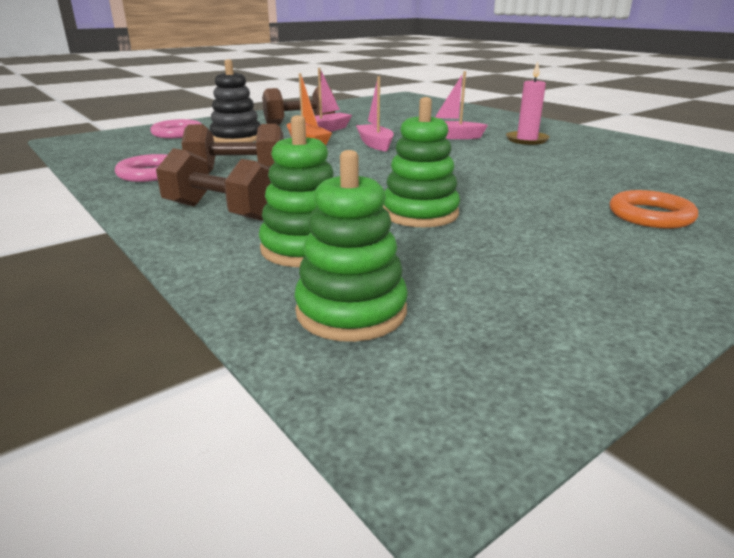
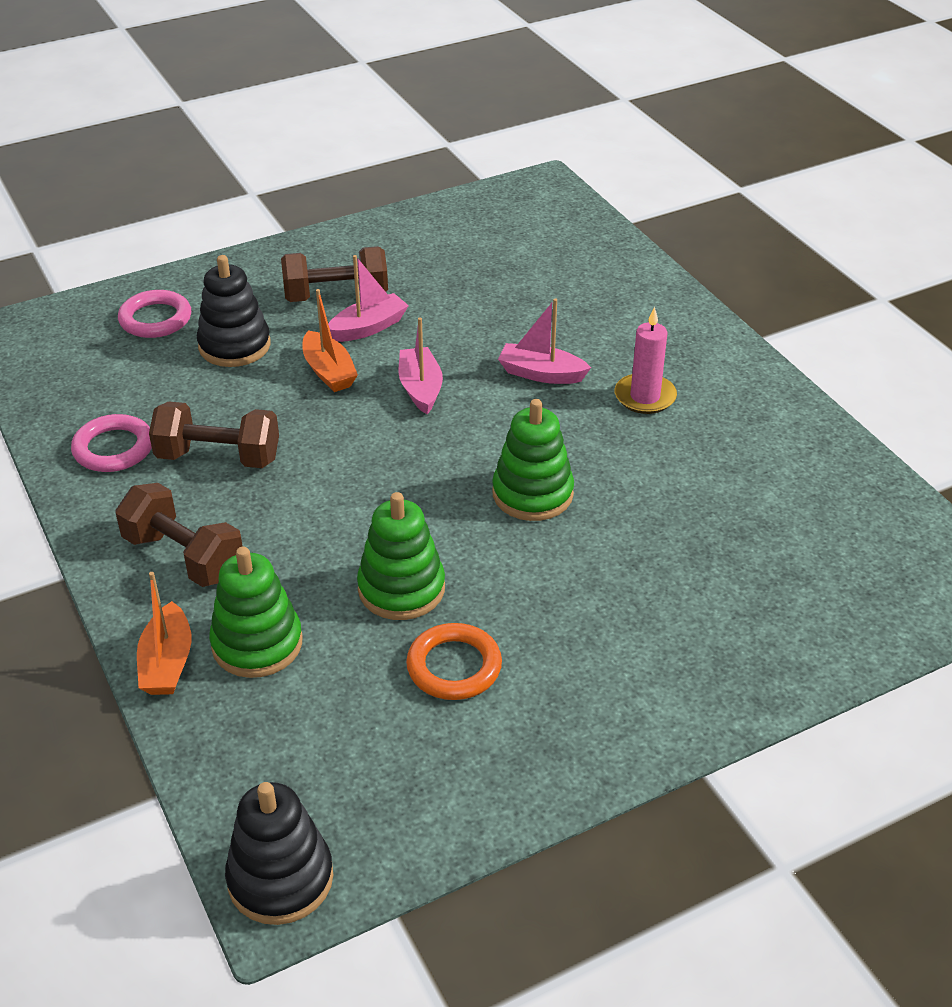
camera: 10 degrees right, 15 degrees up
(217, 265) = (167, 663): none -> orange boat
(351, 311) = (271, 750): green stacking toy -> green stacking toy (532, 494)
(422, 423) = (280, 878): none -> black stacking toy
(650, 215) = (661, 627): orange ring -> orange ring (454, 666)

